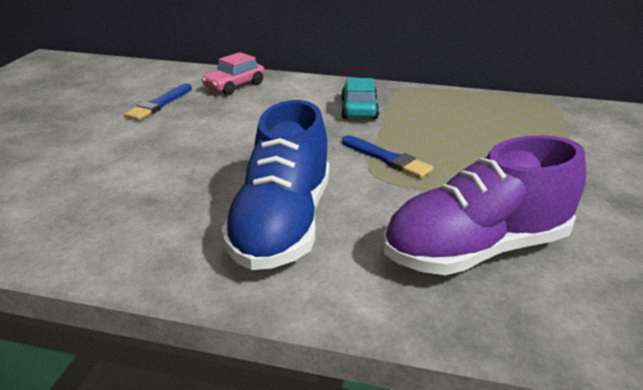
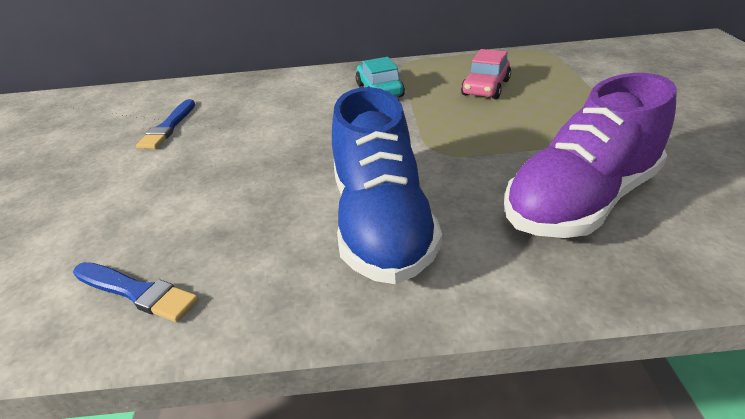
camera: 15 degrees left, 5 degrees up
(234, 86) = (239, 92): pink car -> pink car (486, 88)
(387, 159) = (438, 132): blue brush -> blue brush (136, 292)

